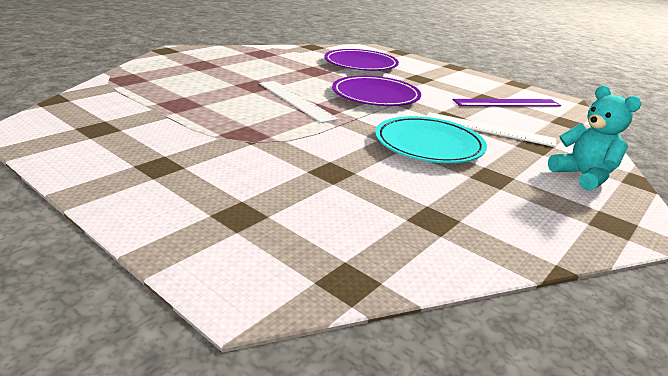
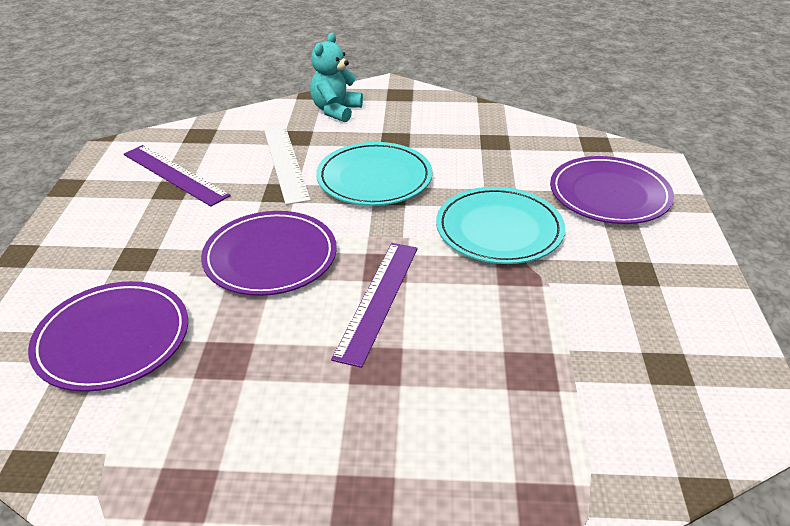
camera: 125 degrees left, 10 degrees up
(249, 218) = (609, 195): none -> purple plate
(294, 151) = (499, 230): none -> turquoise plate
(296, 100) = (377, 300): white ruler -> purple ruler

